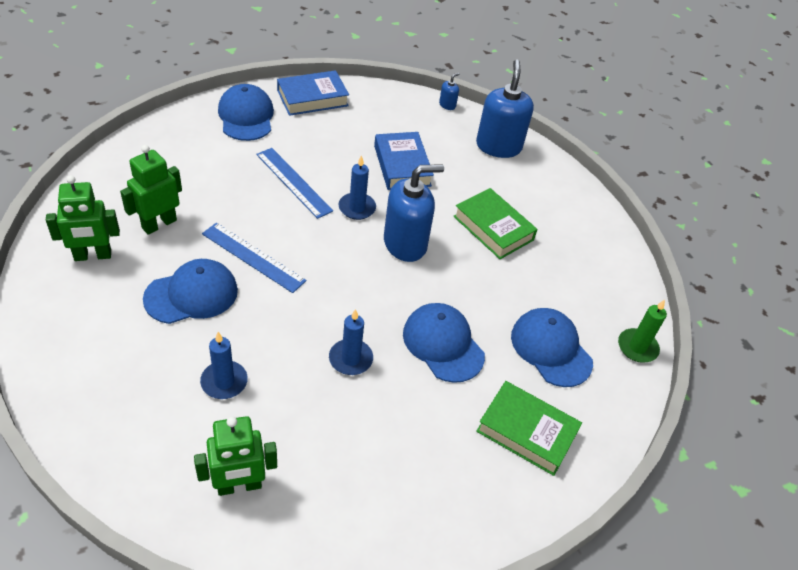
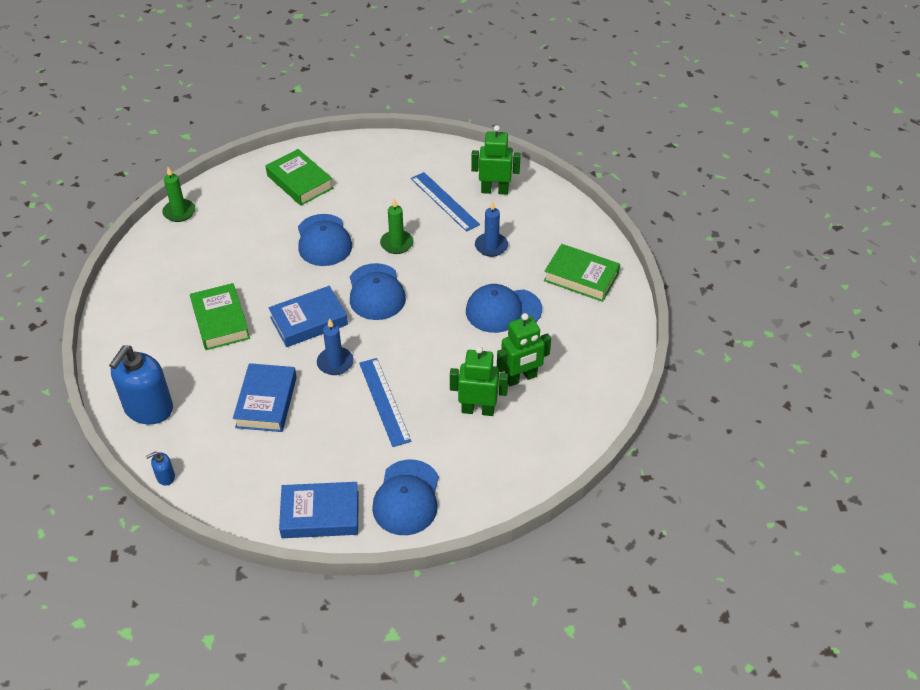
camera: 155 degrees left, 0 degrees up
(93, 256) = (580, 357): green robot -> green robot (478, 410)
(93, 359) = (581, 277): none -> green book
(253, 257) = (445, 332): blue ruler -> blue ruler (444, 201)
(350, 359) = (397, 244): blue candle -> green candle
(405, 243) = (309, 321): blue soap dispenser -> blue book
(551, 349) = (245, 223): blue cap -> blue cap (376, 292)

